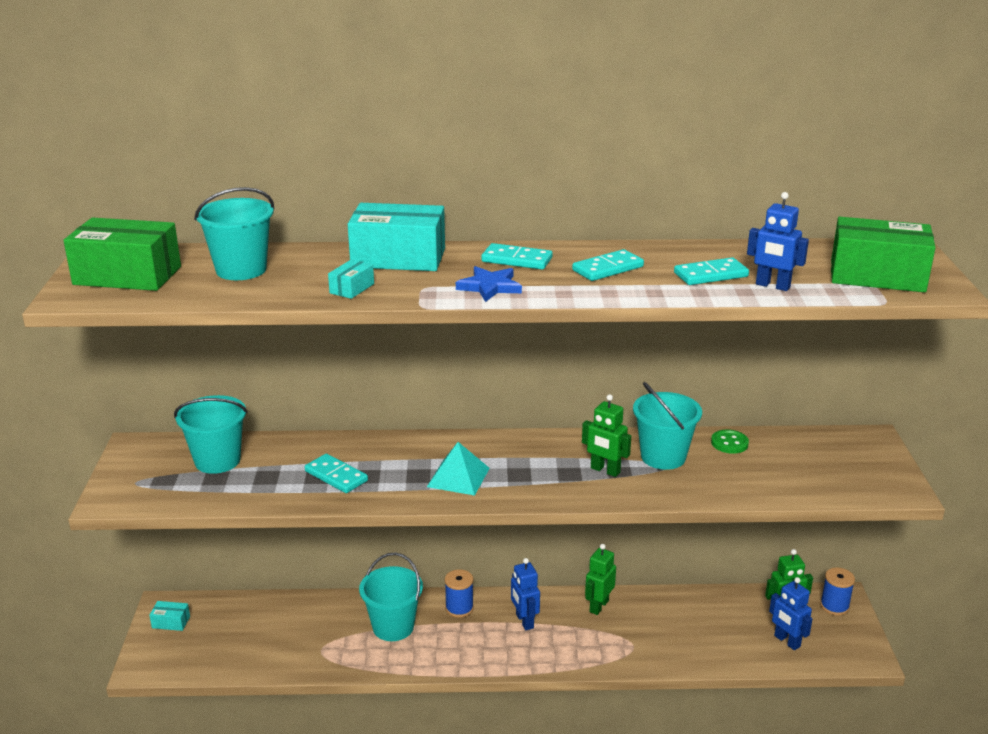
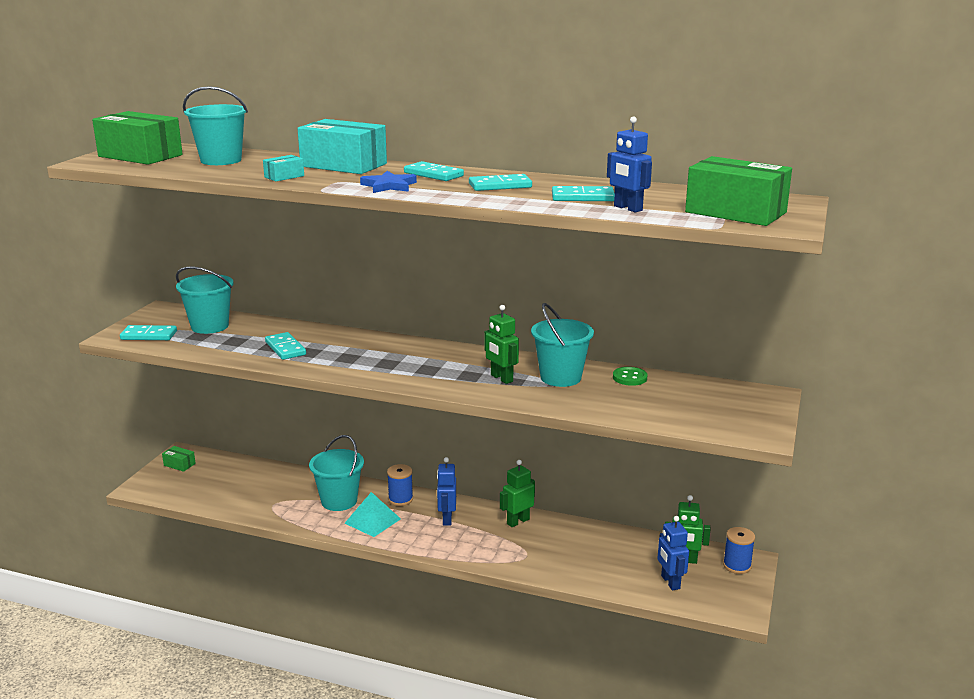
camera: 20 degrees right, 5 degrees down
(152, 489) = (149, 335): none -> turquoise domino
(171, 622) = (179, 464): turquoise box -> green box
(458, 477) = (377, 364): turquoise pyramid -> turquoise pyramid (372, 521)

